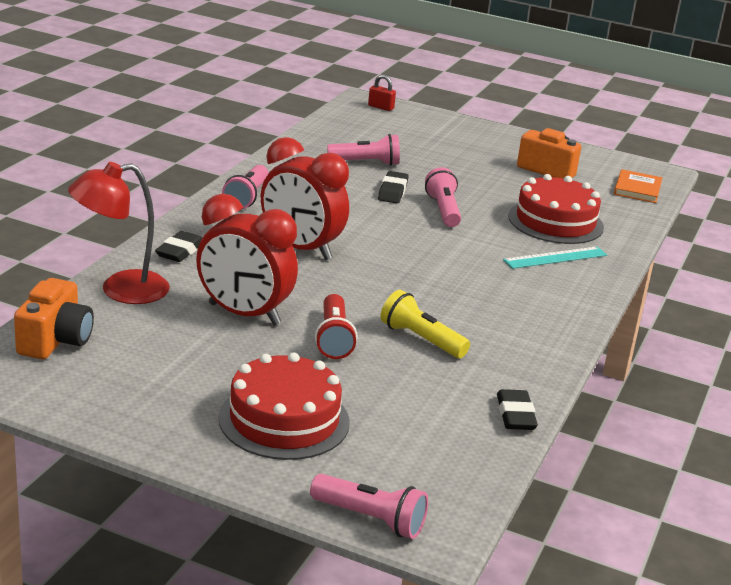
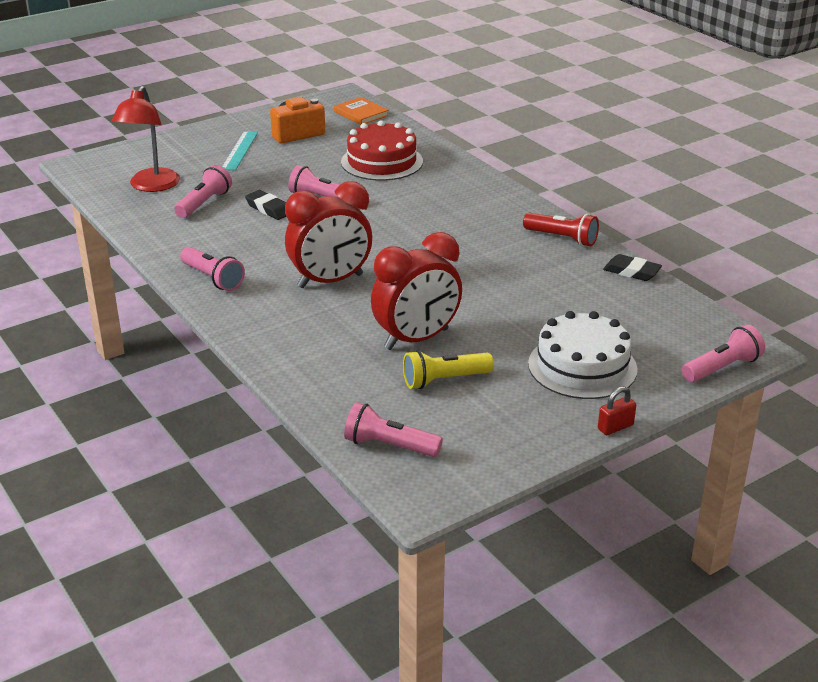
camera: 55 degrees left, 5 degrees up
(55, 340) = (389, 446): orange camera -> pink flashlight
(121, 290) = (327, 389): red lamp -> red lamp (151, 186)
(180, 251) = (283, 340): black eraser -> none
(284, 420) = (582, 366): red cake -> white cake
(334, 338) = (483, 310): red flashlight -> red flashlight (562, 238)
(381, 107) = (102, 161): red padlock -> red padlock (615, 427)
(421, 339) = (511, 274): yellow flashlight -> yellow flashlight (444, 380)
(555, 258) = (435, 182): turquoise ruler -> turquoise ruler (240, 150)

